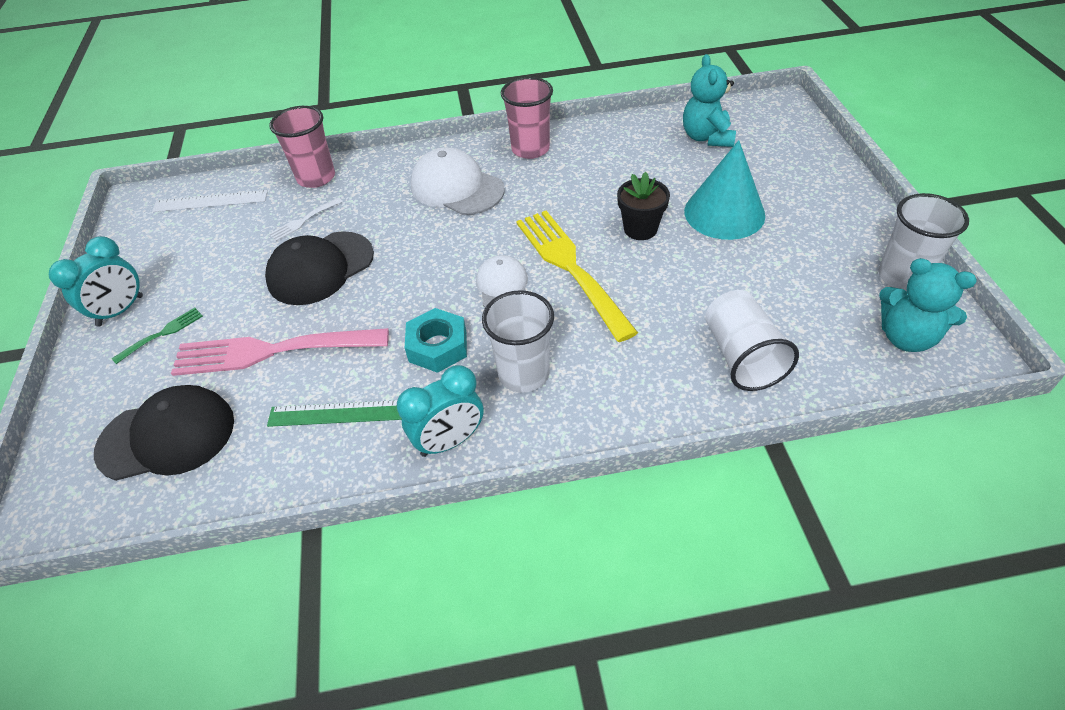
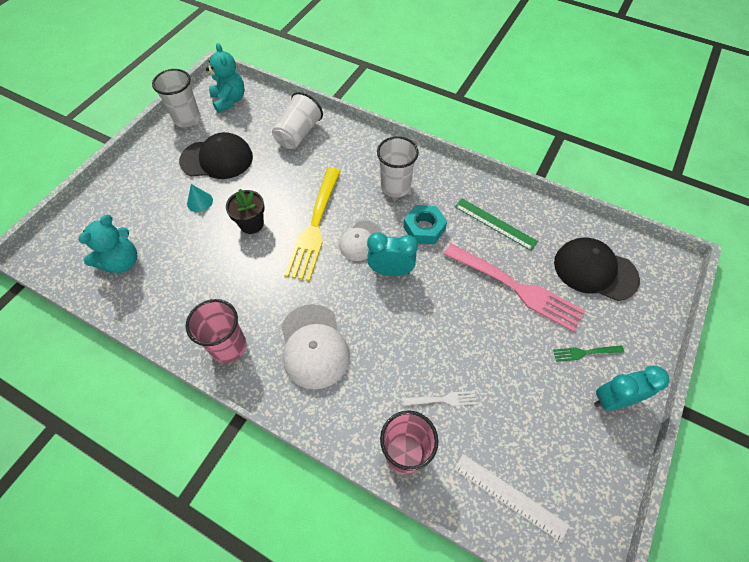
camera: 145 degrees left, 10 degrees up
(320, 268) = (456, 336): black cap -> black cap (217, 159)
(449, 441) = (453, 179): turquoise clock -> turquoise clock (390, 271)
(724, 213) = (200, 202): turquoise cone -> turquoise cone, size x0.46

